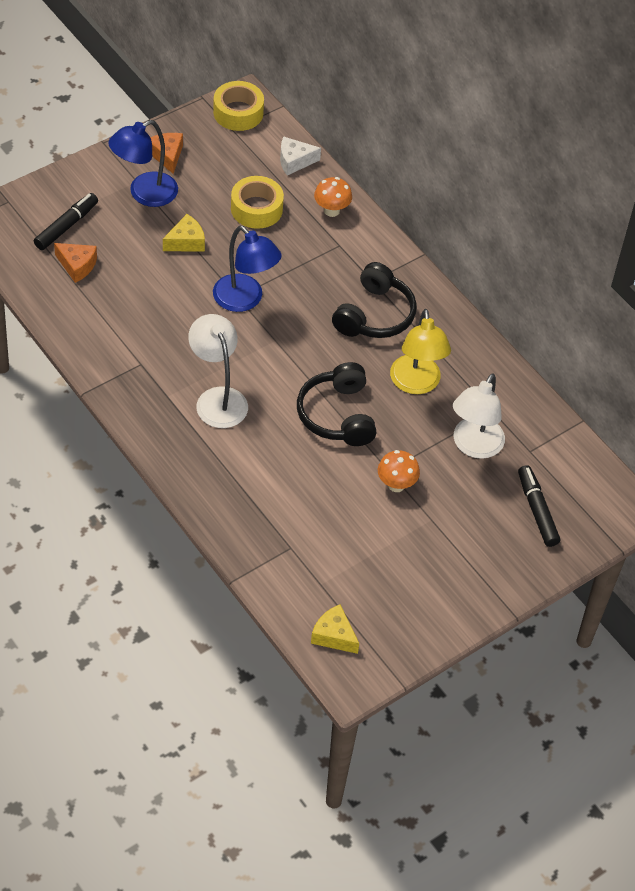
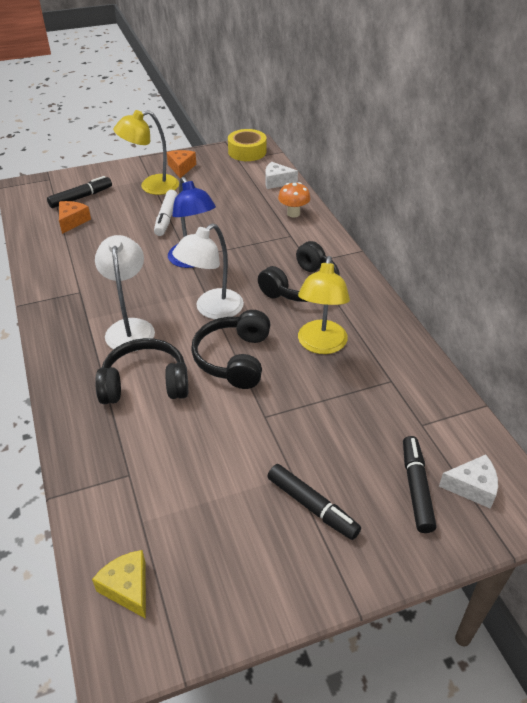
camera: 20 degrees right, 10 degrees down
(77, 266) = (72, 221): orange cheese -> orange cheese turned 120 degrees counterclockwise
(144, 194) = (151, 186): blue lamp -> yellow lamp
(186, 242) = (166, 218): yellow cheese -> white marker
(256, 209) = (233, 205): yellow tape -> none
(263, 458) = (145, 383): none -> black headphones
(396, 485) = (267, 432): orange mushroom -> none
(456, 543) = (312, 506): none -> black marker
(474, 446) = (362, 409): white lamp -> white lamp (212, 309)
(582, 500) = (472, 487): none -> white cheese

